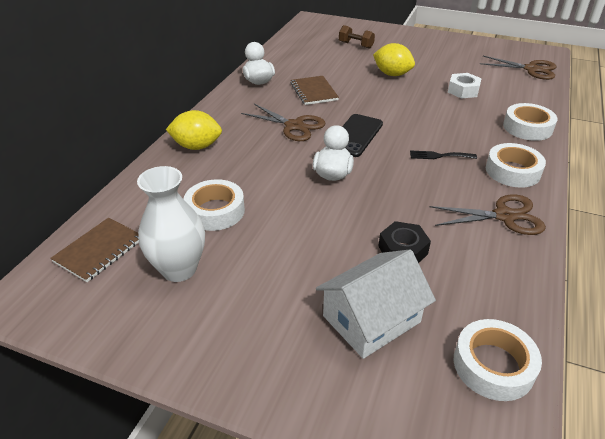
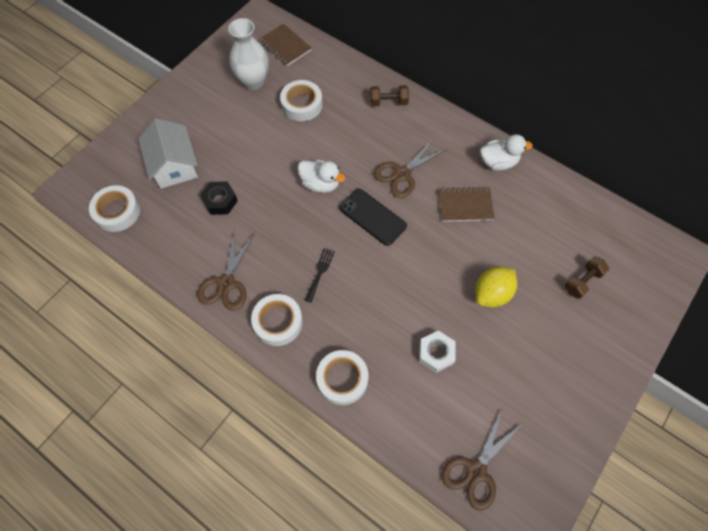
camera: 105 degrees right, 25 degrees up
(197, 146) = (388, 102): yellow lemon -> brown dumbbell

